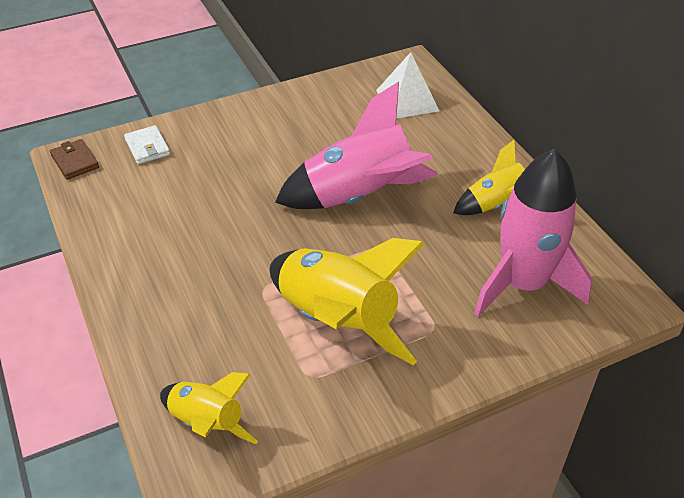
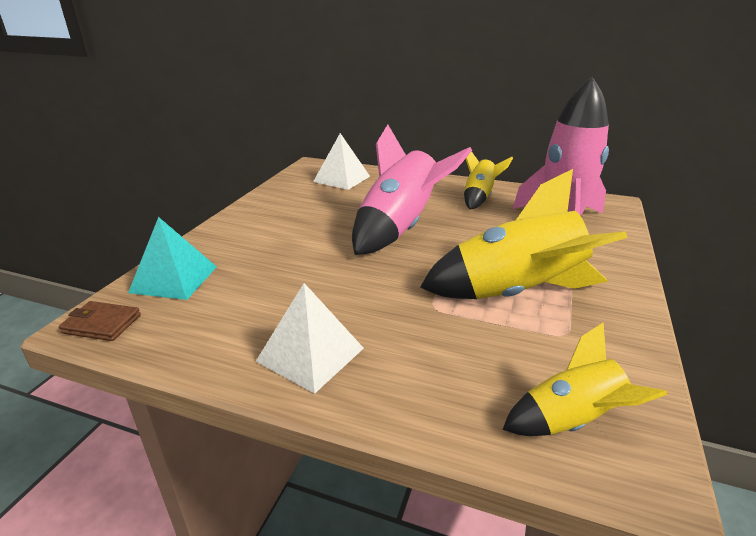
camera: 45 degrees left, 15 degrees down
(143, 266) = (310, 354): none -> white pyramid
(147, 147) = (174, 279): white wallet -> turquoise pyramid

